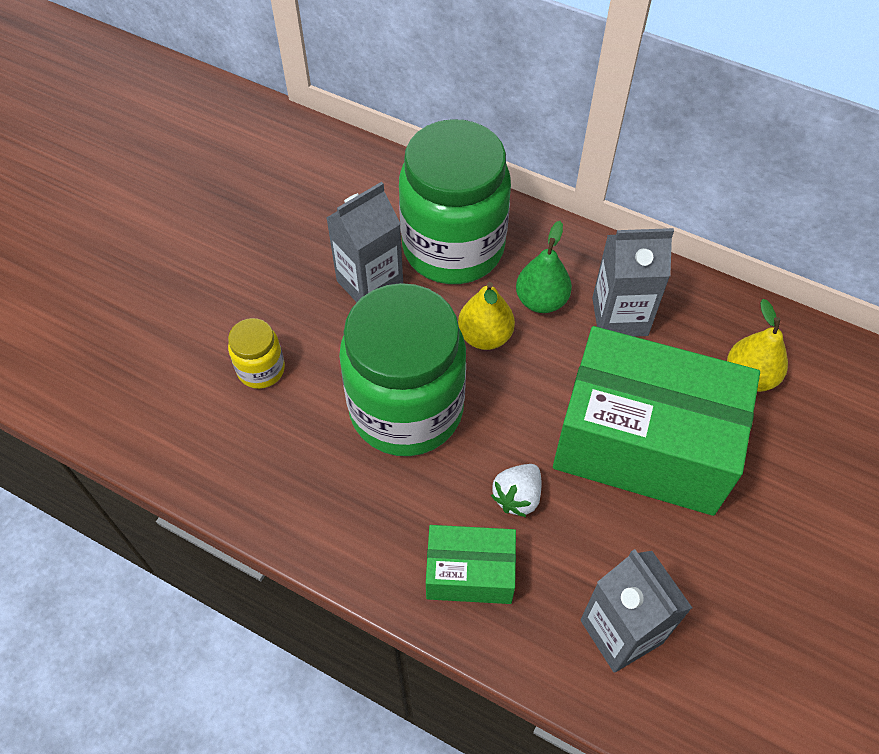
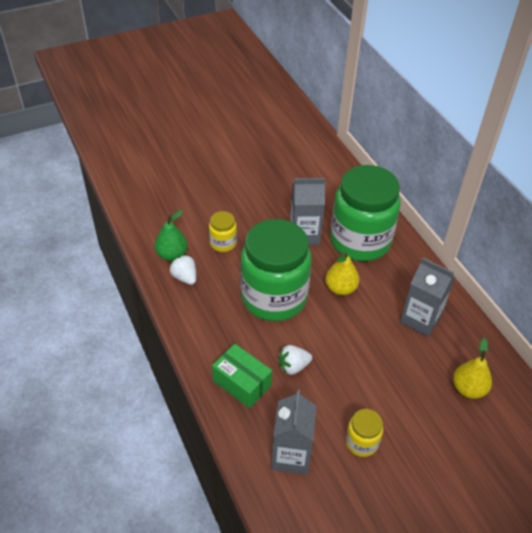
camera: 35 degrees right, 10 degrees down
(248, 463) = (185, 277): none -> white strawberry
(541, 301) = (384, 289): green pear -> green pear (172, 255)
(643, 443) = (379, 383): green box -> none
(690, 544) = (361, 442): none -> yellow jar

